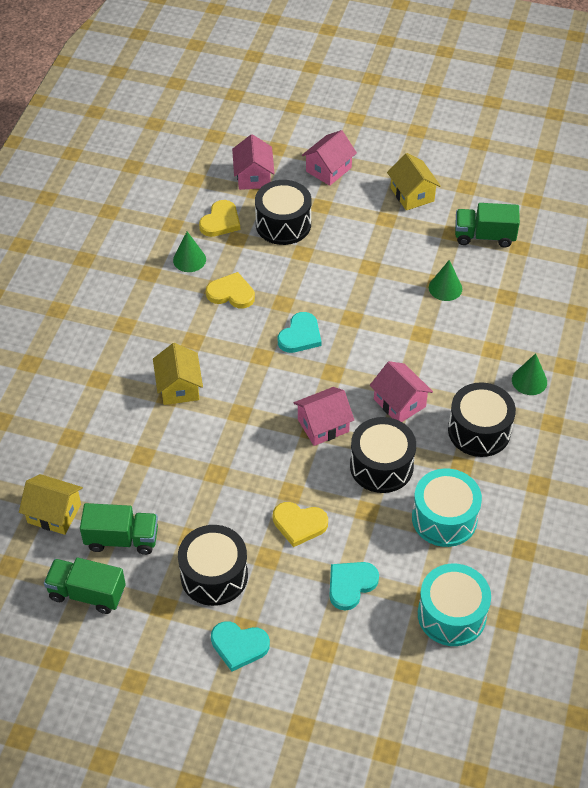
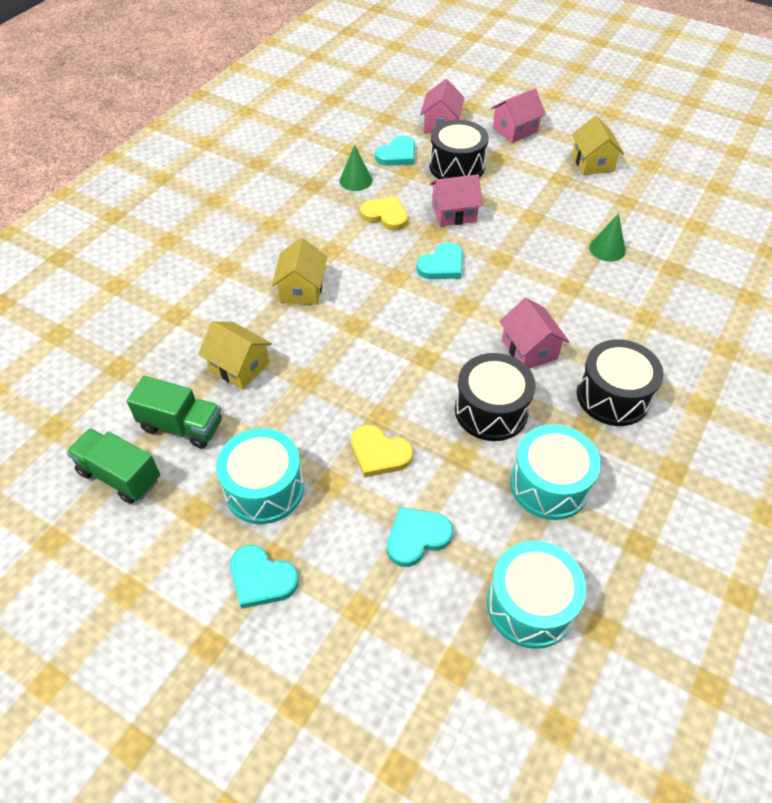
camera: 15 degrees right, 0 degrees up
(54, 513) = (125, 384): yellow house -> yellow house (239, 367)
(214, 575) = (264, 488): black drum -> turquoise drum
(220, 221) = (397, 154): yellow heart -> turquoise heart
(323, 425) = (439, 355): pink house -> pink house (454, 213)
(484, 236) = (659, 210): green truck -> none
(529, 381) = (682, 356): green cone -> none

